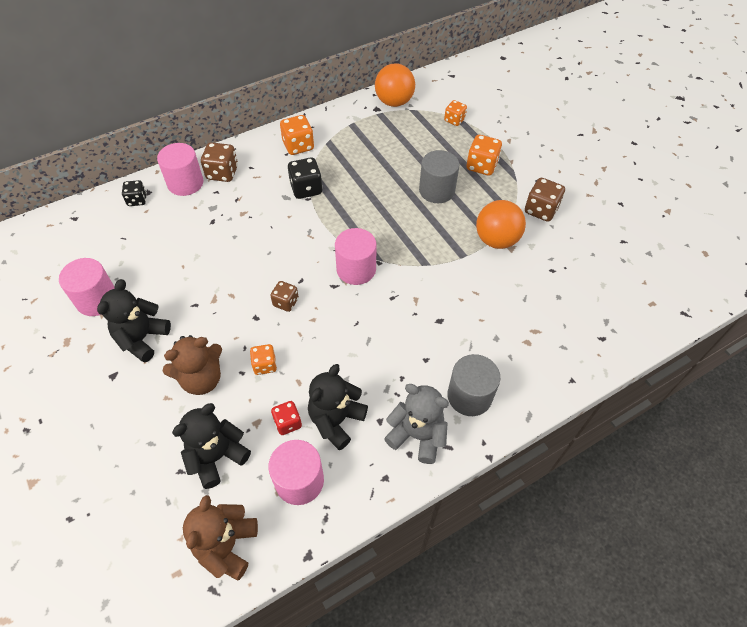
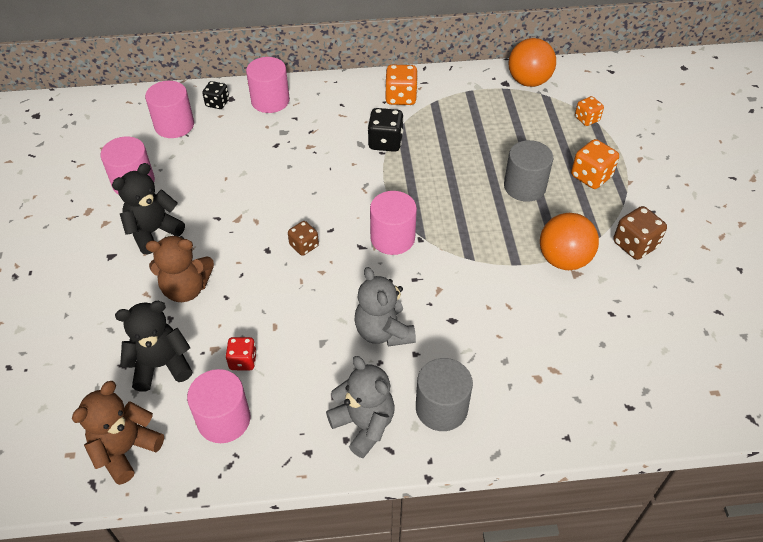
camera: 25 degrees right, 5 degrees down
(107, 233) = (174, 125): none -> pink cylinder
(222, 173) = (310, 102): brown dice -> none
(265, 365) = (251, 298): orange dice -> none
(336, 420) = (290, 377): black teddy bear -> none
(391, 351) = (383, 331): none -> grey teddy bear

